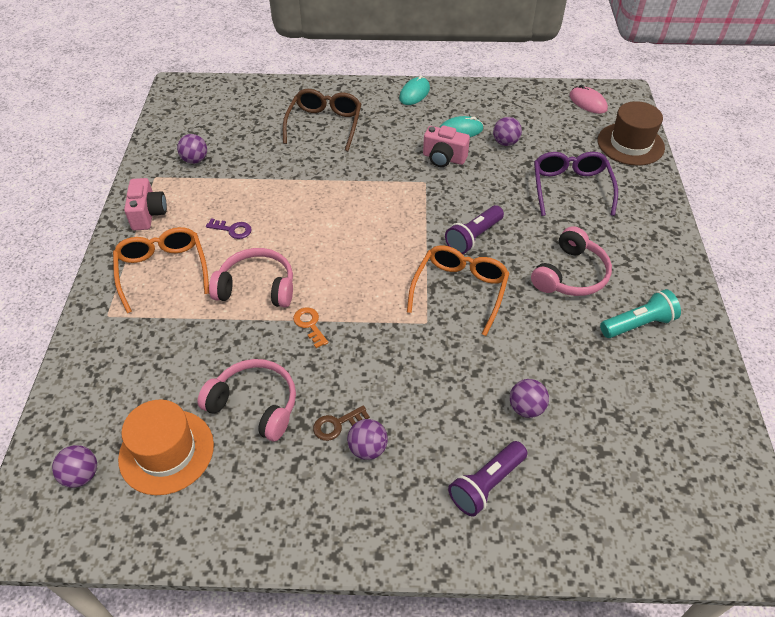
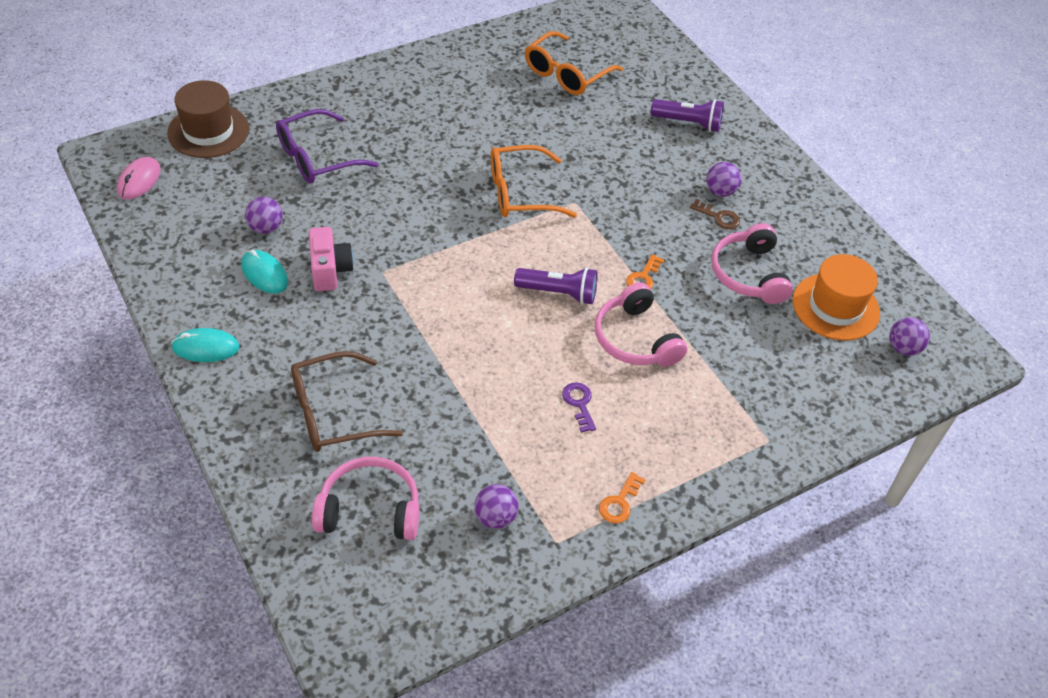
camera: 125 degrees left, 0 degrees up
(148, 214) = (619, 502): pink camera -> orange key
(163, 271) = (682, 430): orange glasses -> orange glasses (567, 73)
(473, 237) = (443, 206): purple flashlight -> purple flashlight (558, 293)
(526, 408) = (608, 121): purple ball -> none
(570, 274) = (444, 130): pink headphones -> pink headphones (370, 509)
(638, 324) = (473, 81): turquoise flashlight -> none

